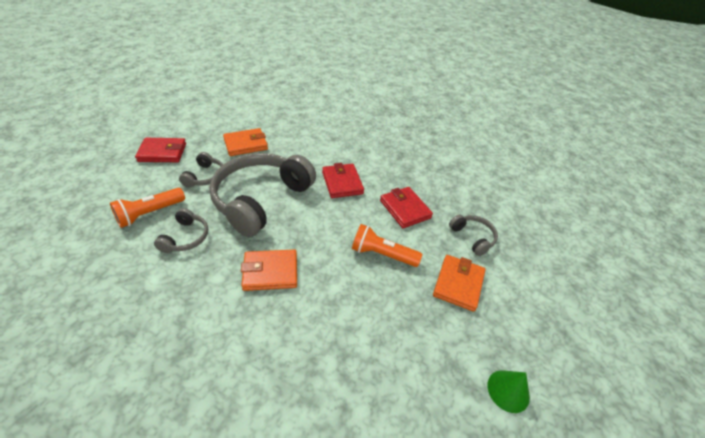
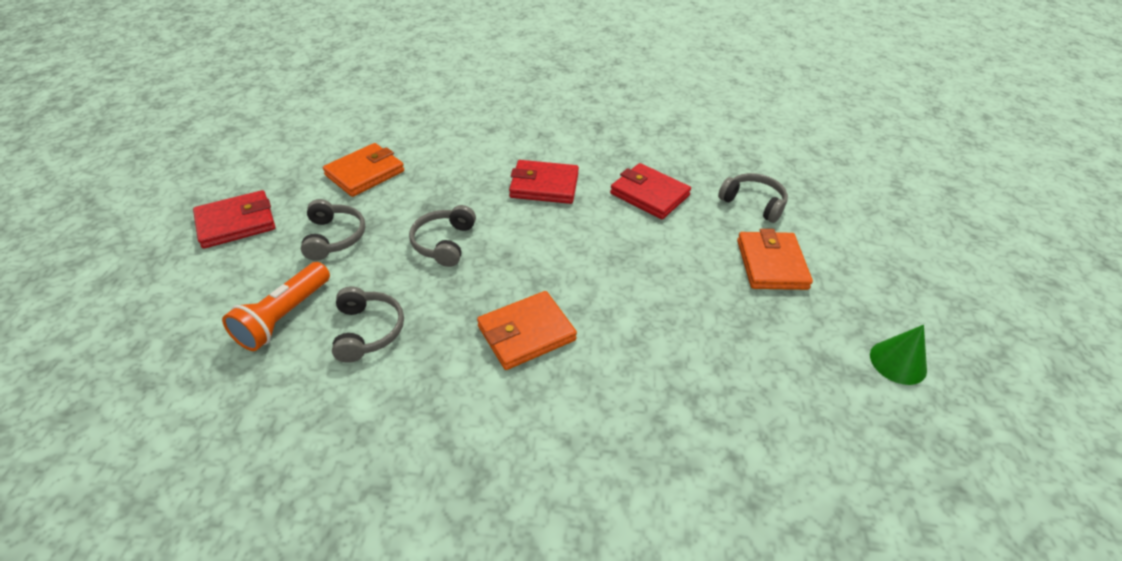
camera: 20 degrees left, 0 degrees up
(261, 199) = (444, 243): grey headphones -> grey headphones, size x0.45
(342, 183) = (544, 186): red wallet -> red wallet turned 45 degrees counterclockwise
(382, 254) = (658, 260): orange flashlight -> none

